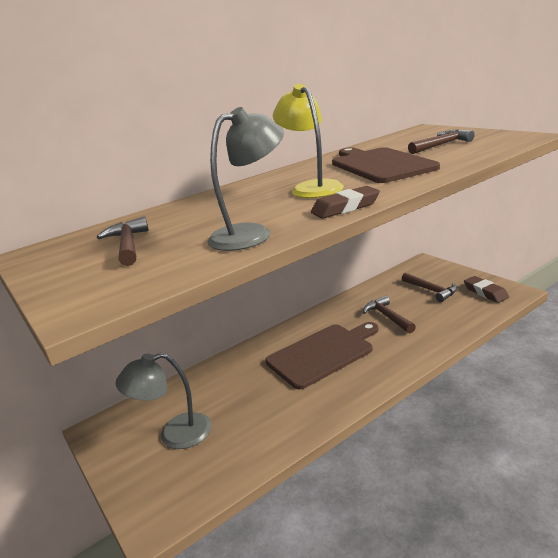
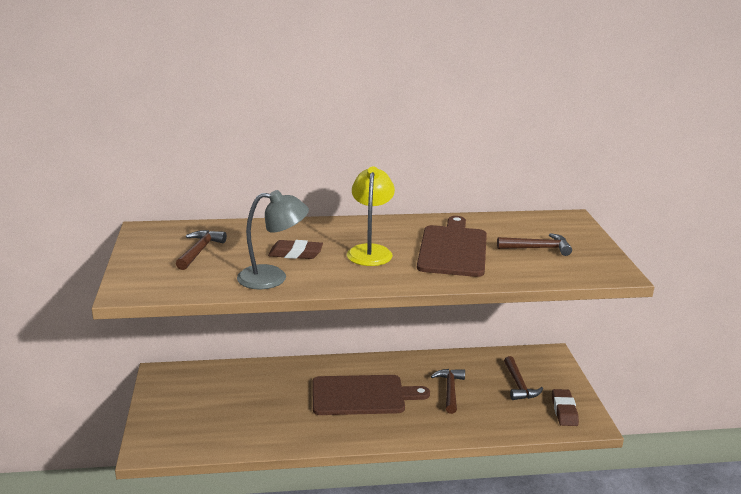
camera: 25 degrees right, 0 degrees up
(174, 434) = (204, 402): grey lamp -> none
(345, 208) = (357, 283): brown eraser -> brown eraser (295, 254)

